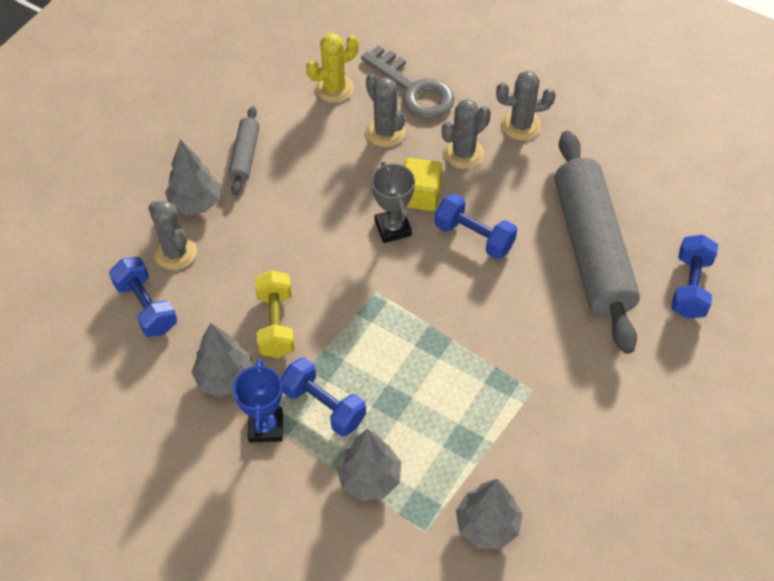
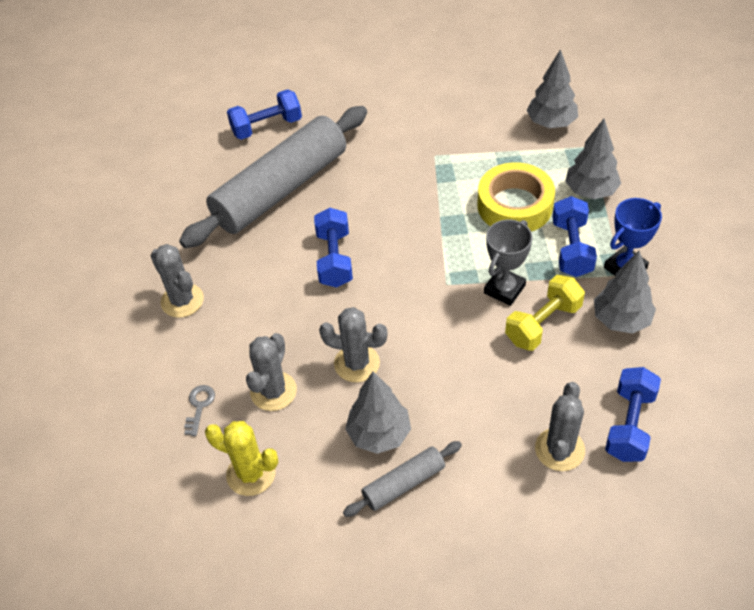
camera: 125 degrees left, 5 degrees down
(196, 203) = (495, 479): grey tree -> grey tree (379, 434)
(393, 228) = (376, 314): grey trophy -> grey trophy (504, 289)
(411, 403) = (515, 205): none -> yellow tape
(413, 89) = (199, 406): grey key -> grey key, size x0.43
(420, 195) = (324, 318): yellow cube -> none
(463, 153) = (250, 319): grey cactus -> grey cactus (357, 363)

